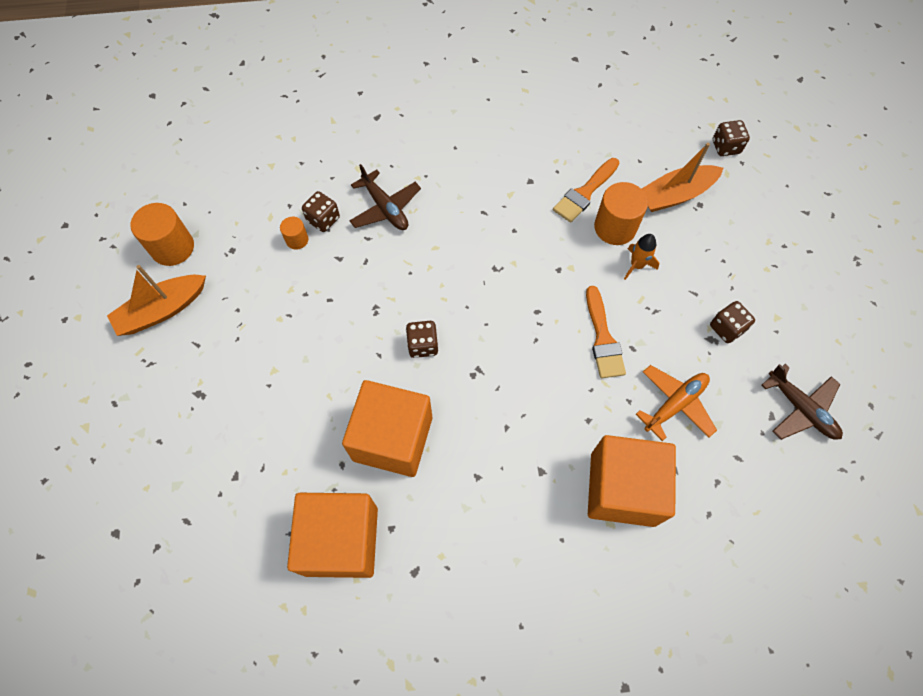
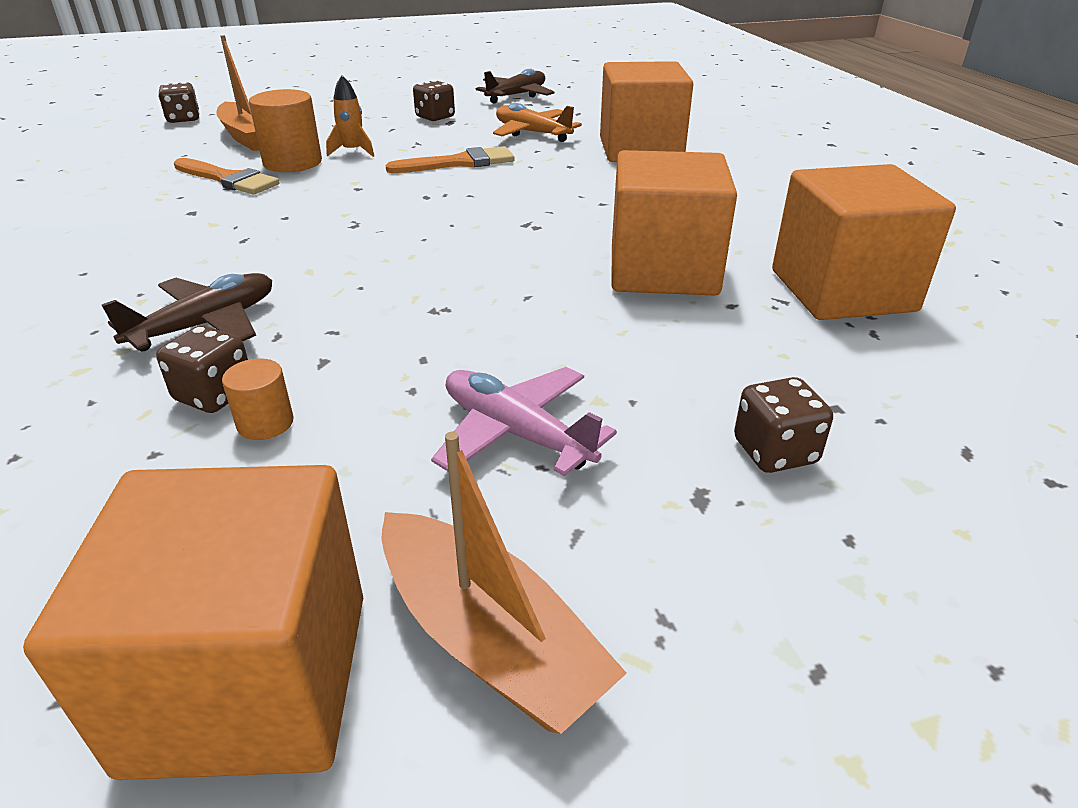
camera: 100 degrees left, 30 degrees down
(173, 247) = (250, 680): orange cylinder -> orange cube
(260, 332) = (516, 433): none -> pink plane
(423, 345) = (498, 263): brown dice -> brown dice (775, 452)

